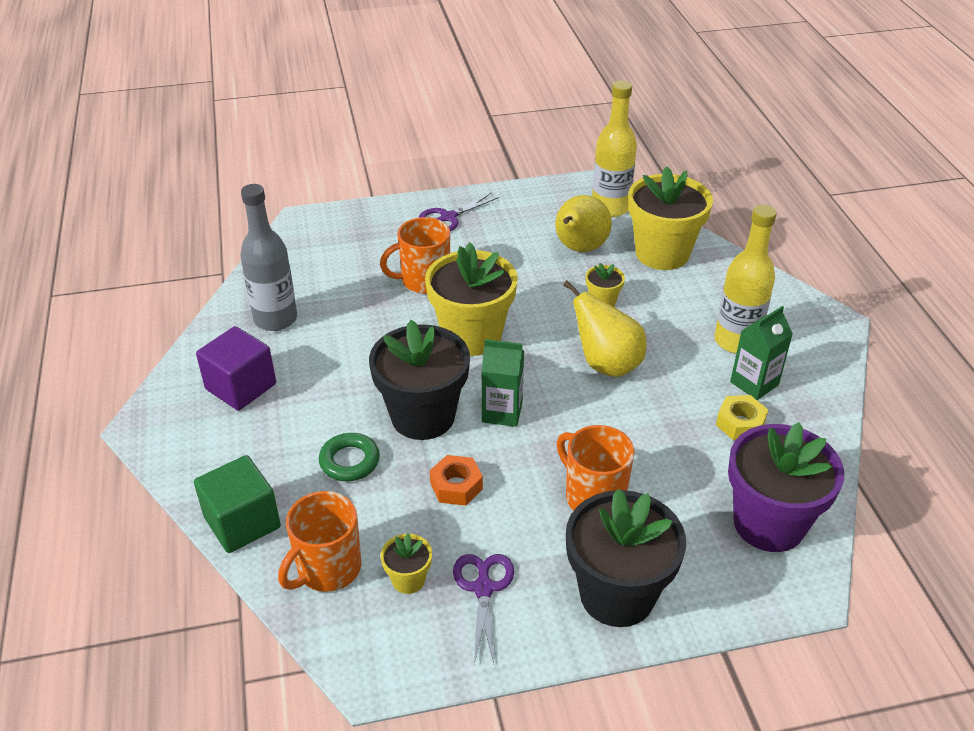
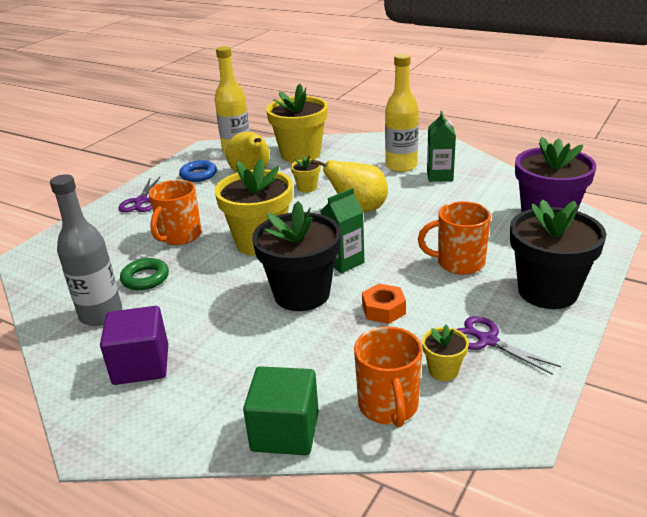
camera: 45 degrees left, 10 degrees down
(349, 461) = (297, 345): green ring -> green ring (145, 278)
(535, 217) = (198, 175): none -> blue ring
(740, 423) = (463, 193): yellow nut -> none

